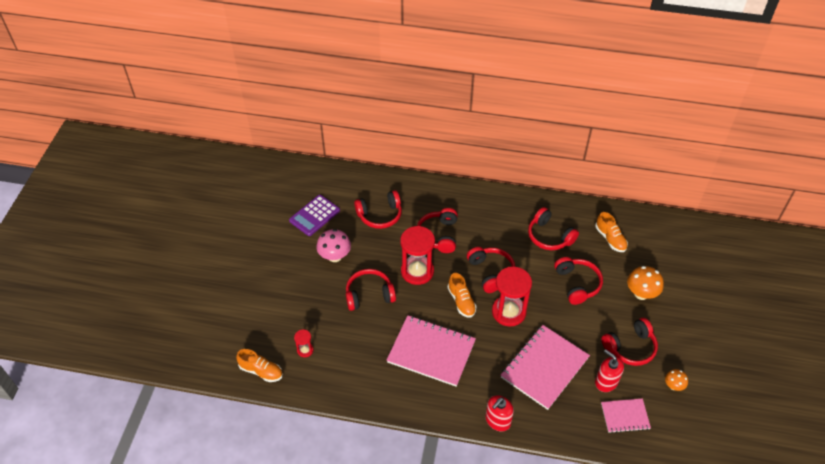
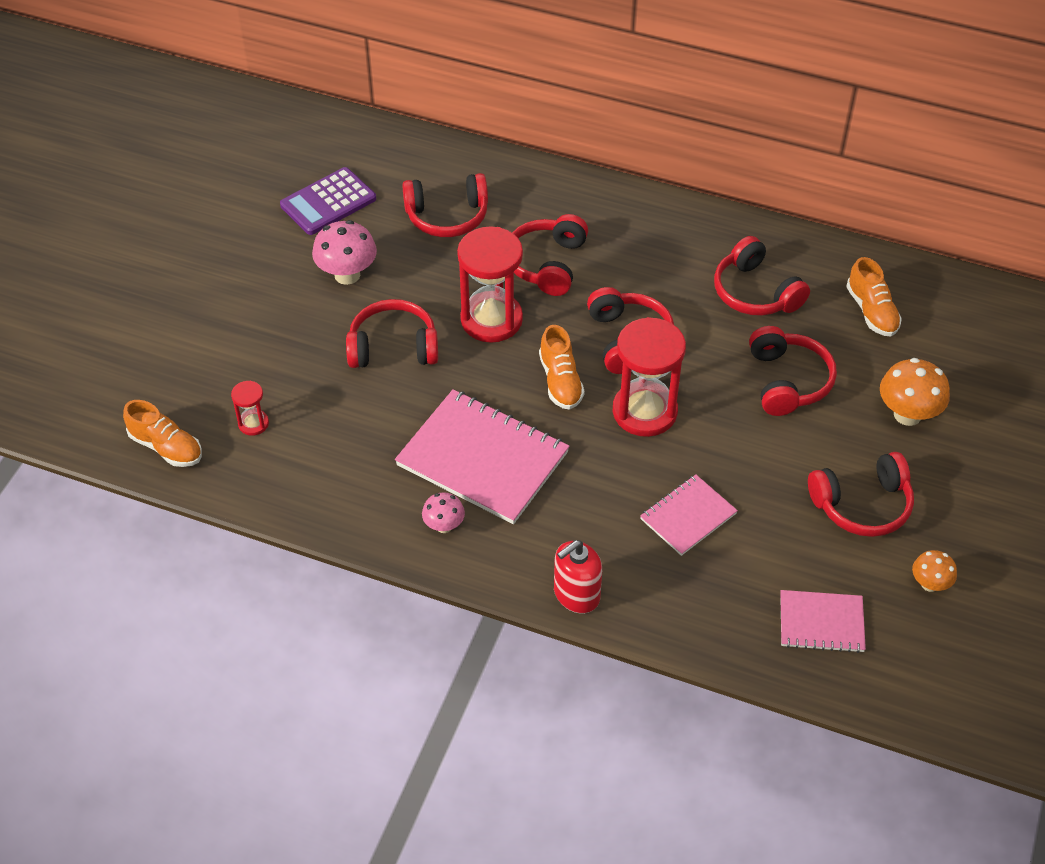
camera: 10 degrees right, 0 degrees up
(420, 393) = (444, 526): none -> pink mushroom
(544, 368) = (688, 516): pink notebook -> pink notebook, size x0.55
(606, 382) = (800, 558): red soap dispenser -> none

